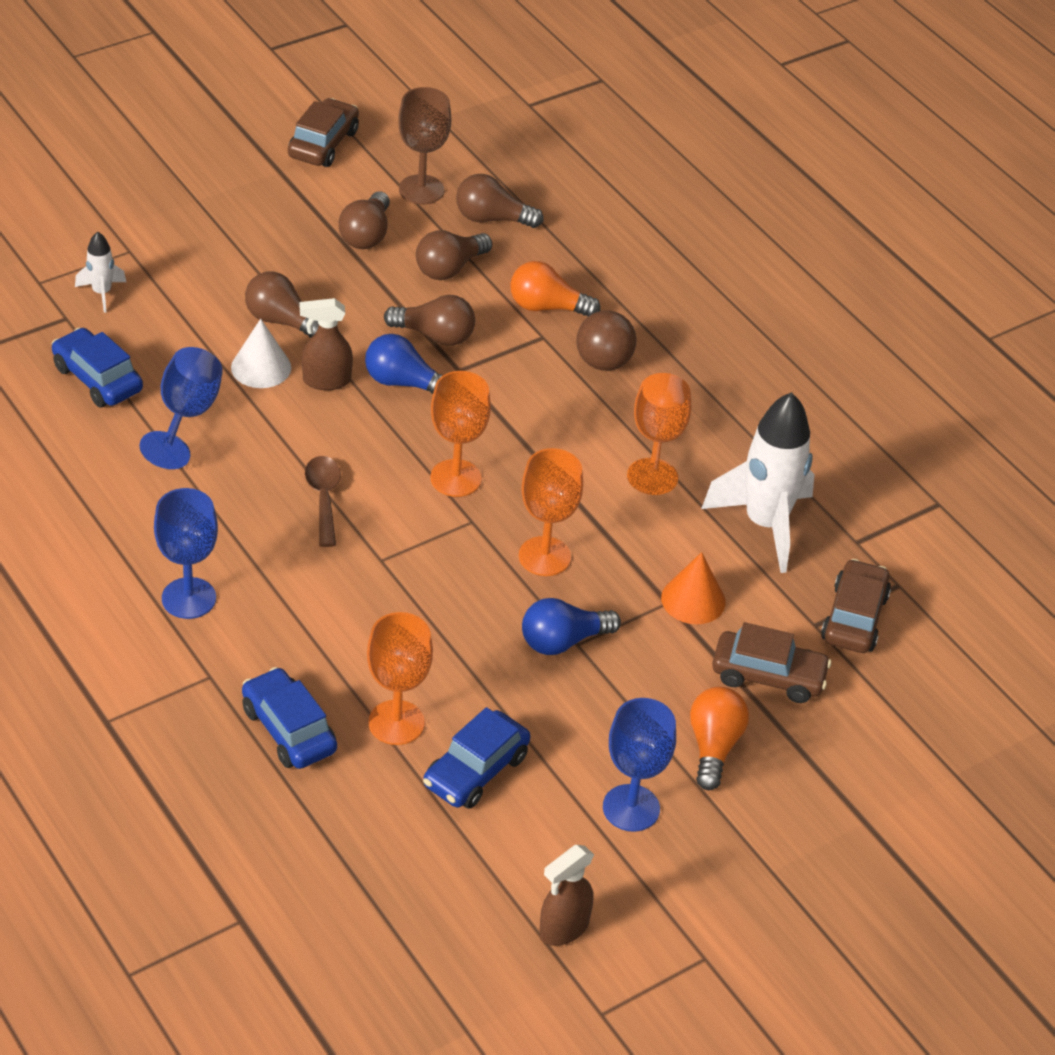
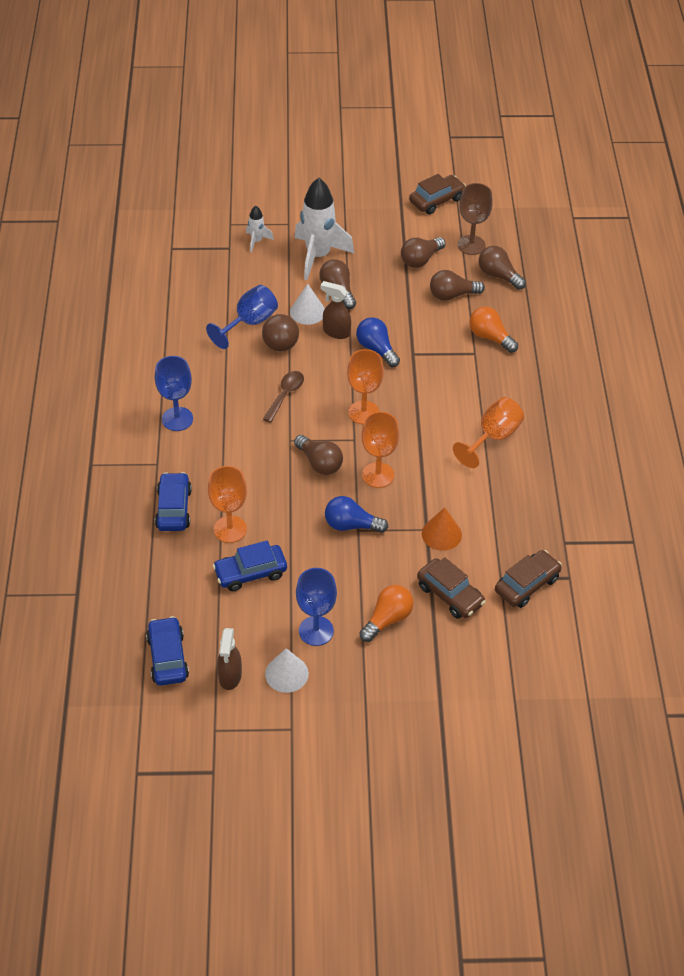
camera: 35 degrees right, 5 degrees up
(97, 379) = (220, 286): blue car -> blue car (168, 657)
(435, 335) = (414, 329): brown light bulb -> brown light bulb (319, 463)
(563, 928) = (230, 676): brown spray bottle -> brown spray bottle turned 75 degrees counterclockwise
(603, 362) = (497, 381): brown ball -> brown ball (280, 345)
(638, 886) = (286, 673): none -> white cone
(765, 524) = (517, 510): white rocket -> white rocket (318, 256)

